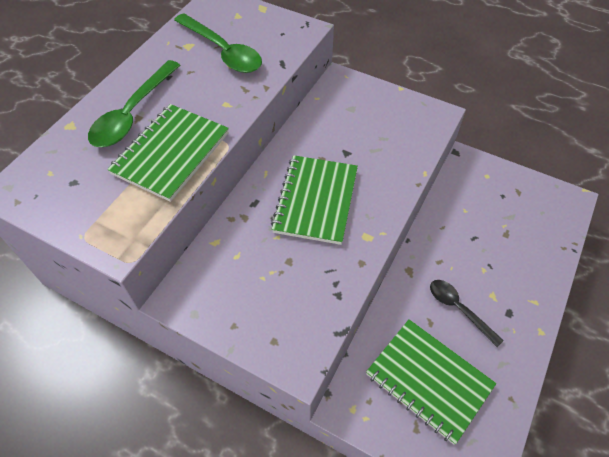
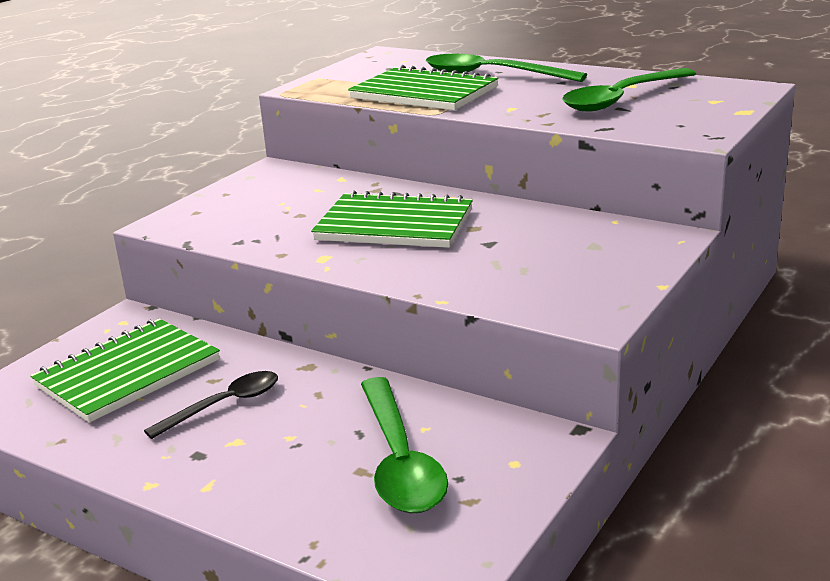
camera: 95 degrees right, 30 degrees down
(495, 219) = (399, 460): none -> green spoon

